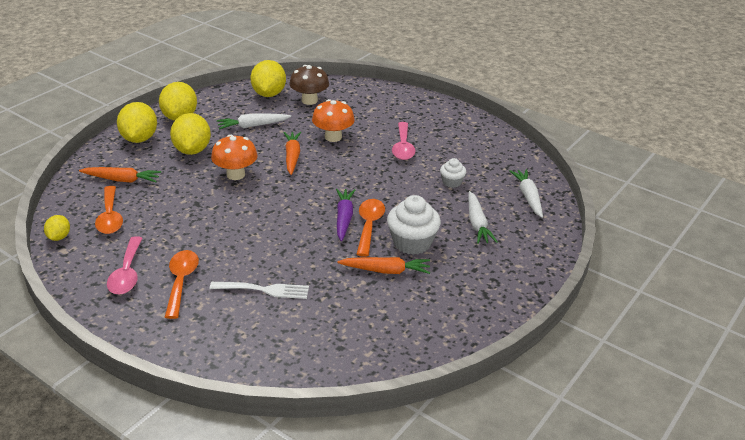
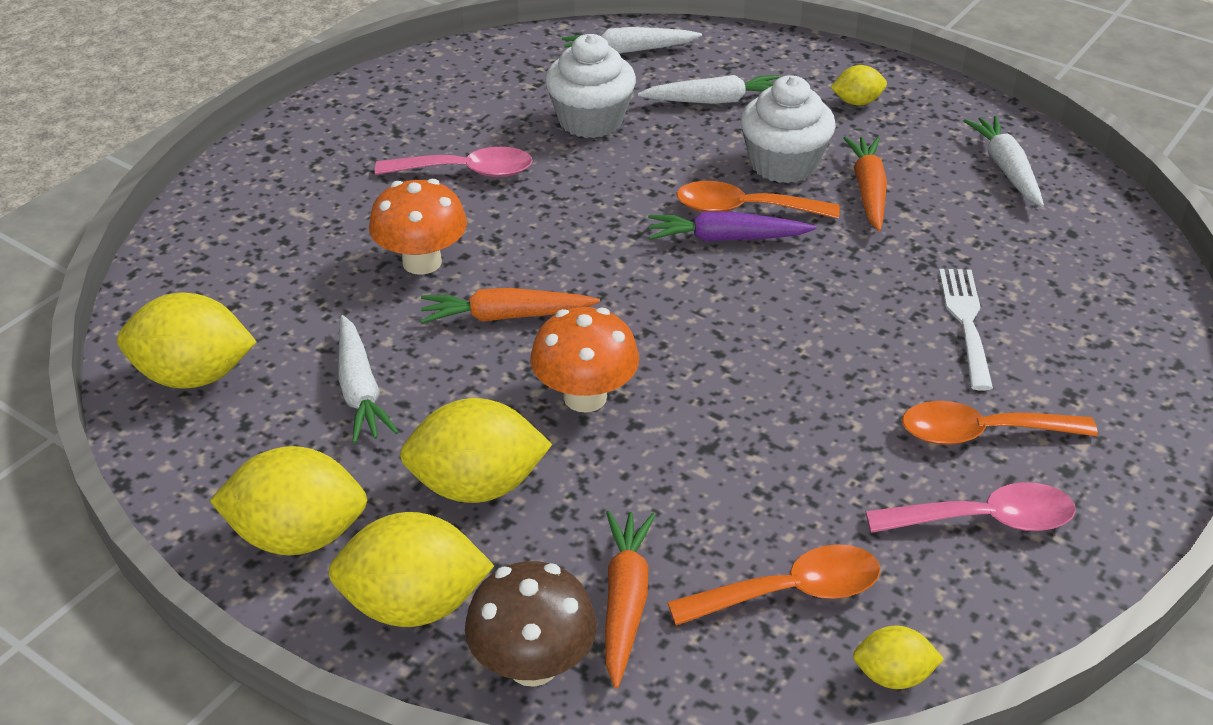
camera: 90 degrees left, 5 degrees up
(309, 100) = (243, 305): brown mushroom -> brown mushroom (533, 664)
(409, 331) = (1006, 169): none -> white carrot
(452, 182) = (590, 121): white cupcake -> white cupcake, size x1.82
(482, 278) = (857, 102): none -> yellow lemon

